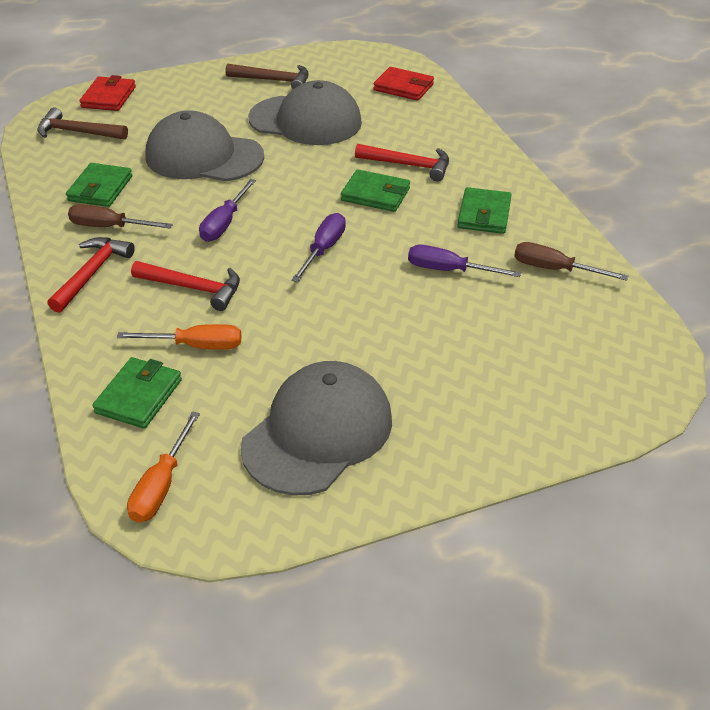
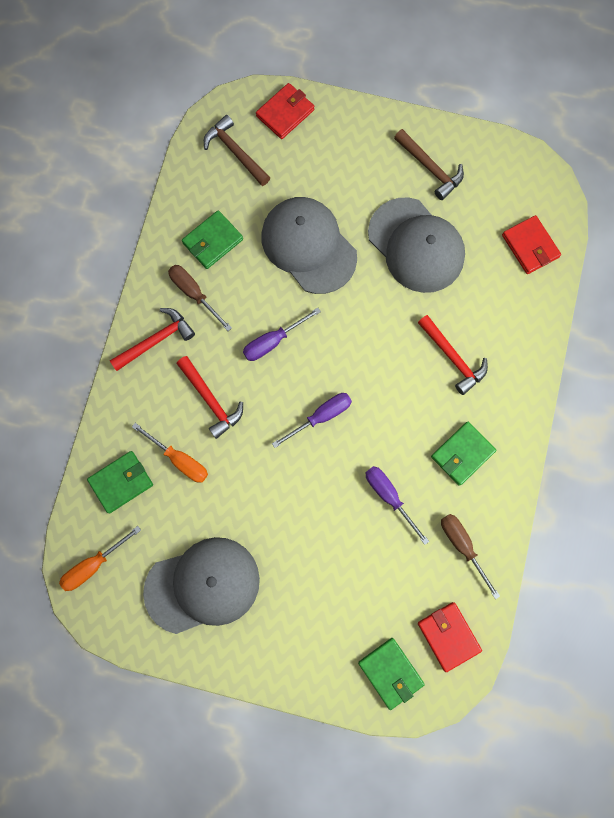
camera: 35 degrees right, 35 degrees up
(375, 194) = (401, 378): green wallet -> green wallet (390, 673)
(617, 335) = (448, 636): none -> red wallet

